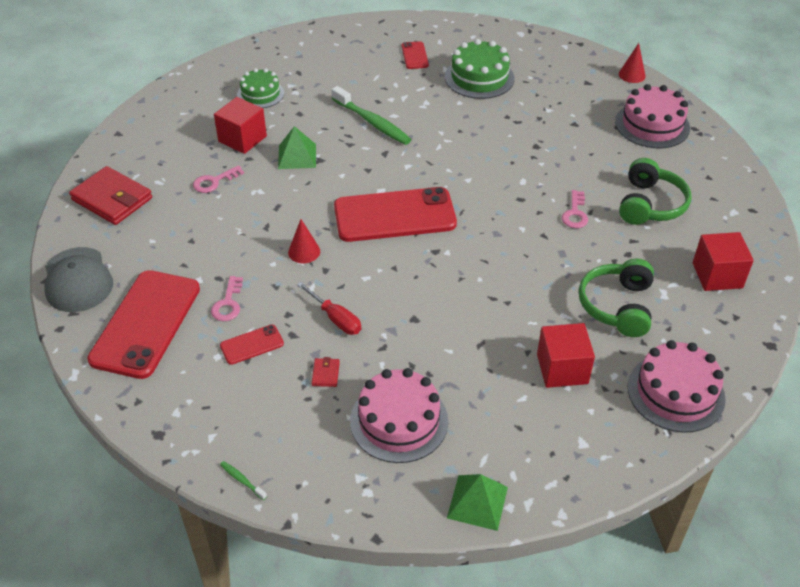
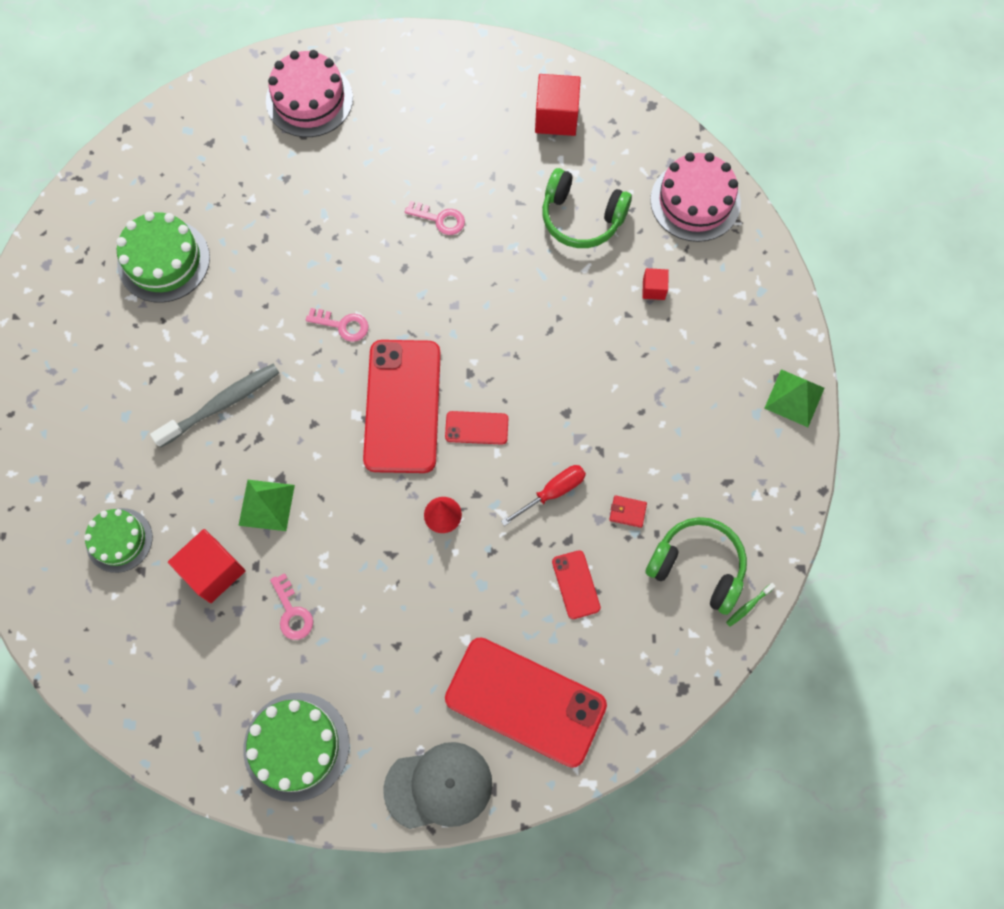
camera: 80 degrees left, 25 degrees up
(112, 199) = (296, 746): red wallet -> green cake
(228, 303) = (510, 607): pink key -> pink key (343, 325)
(372, 122) = (222, 404): green toothbrush -> grey toothbrush
(399, 421) = (696, 450): pink cake -> none
(414, 55) = (90, 329): red phone -> red phone (476, 428)
(562, 369) = (653, 289): red cube -> red cube, size x0.53
(632, 75) = (209, 91): red cone -> none
(650, 204) = (442, 143): green headphones -> green headphones (697, 567)

